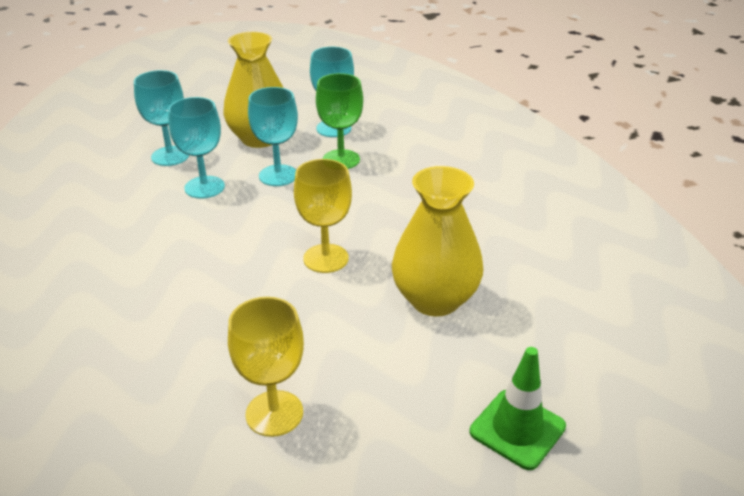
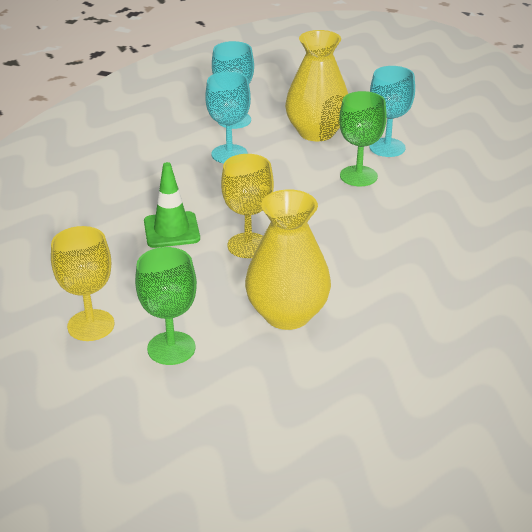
camera: 40 degrees right, 0 degrees up
(278, 175) = (293, 168): turquoise goblet -> none
(379, 387) = (171, 348): none -> green goblet
(517, 429) = (225, 427): green traffic cone -> green traffic cone (171, 230)

